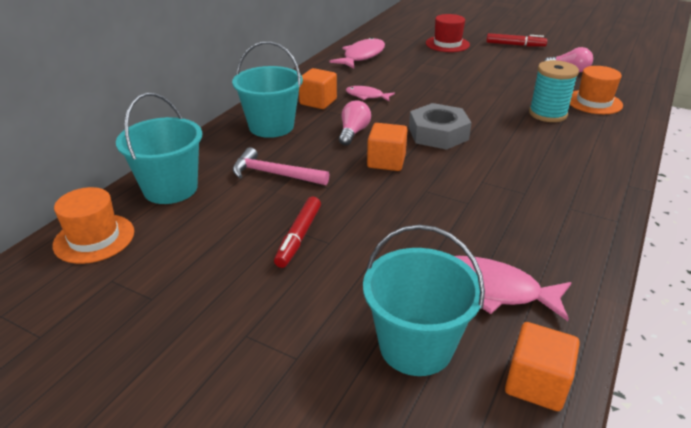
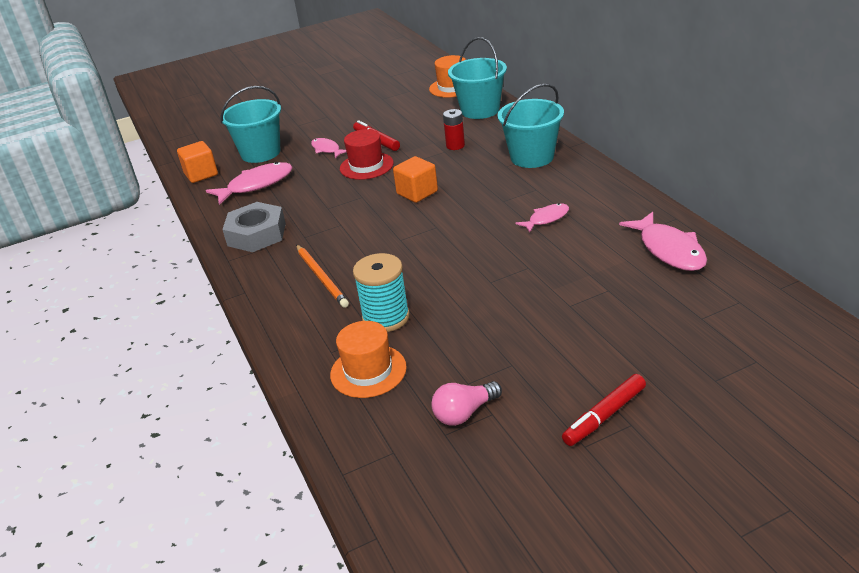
camera: 130 degrees right, 0 degrees up
(274, 174) = (455, 146): pink hammer -> red battery
(318, 102) = (559, 189): orange cube -> none
(351, 272) = (327, 149): none -> pink fish
(353, 132) = (479, 191): pink light bulb -> none
(438, 134) = (428, 232): grey nut -> grey nut (256, 234)
(447, 44) = (662, 342): red hat -> red hat (366, 166)
(555, 156) = (321, 277): none -> orange pencil

